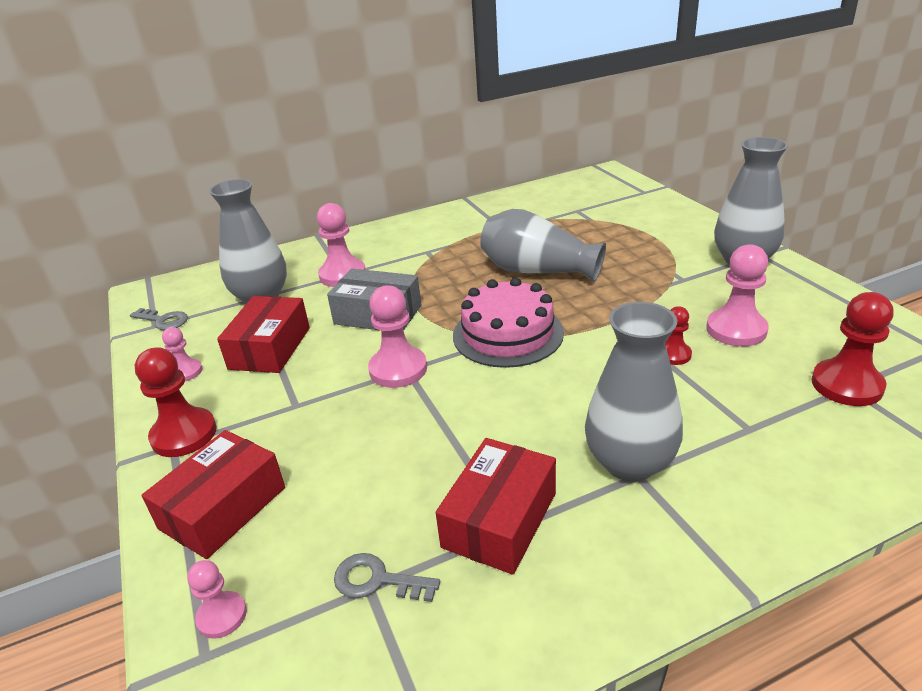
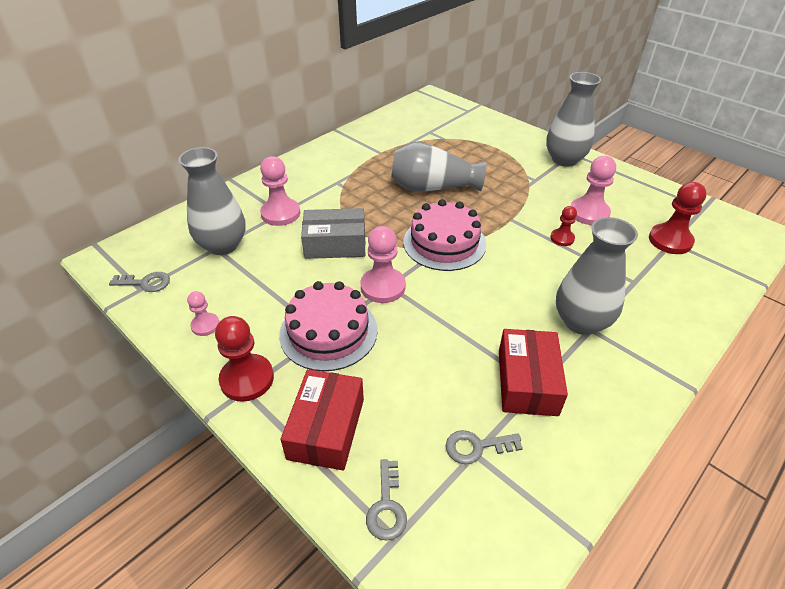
camera: 25 degrees left, 10 degrees up
(222, 616) = (386, 506): pink pawn -> grey key
(270, 348) = (265, 289): red box -> none
(302, 405) = (328, 332): none -> pink cake

